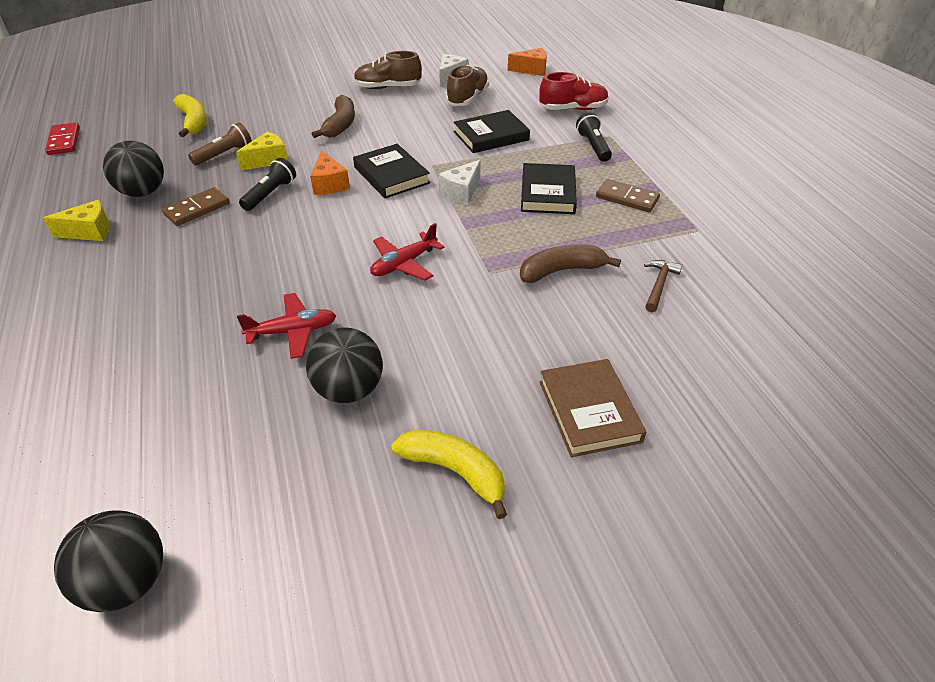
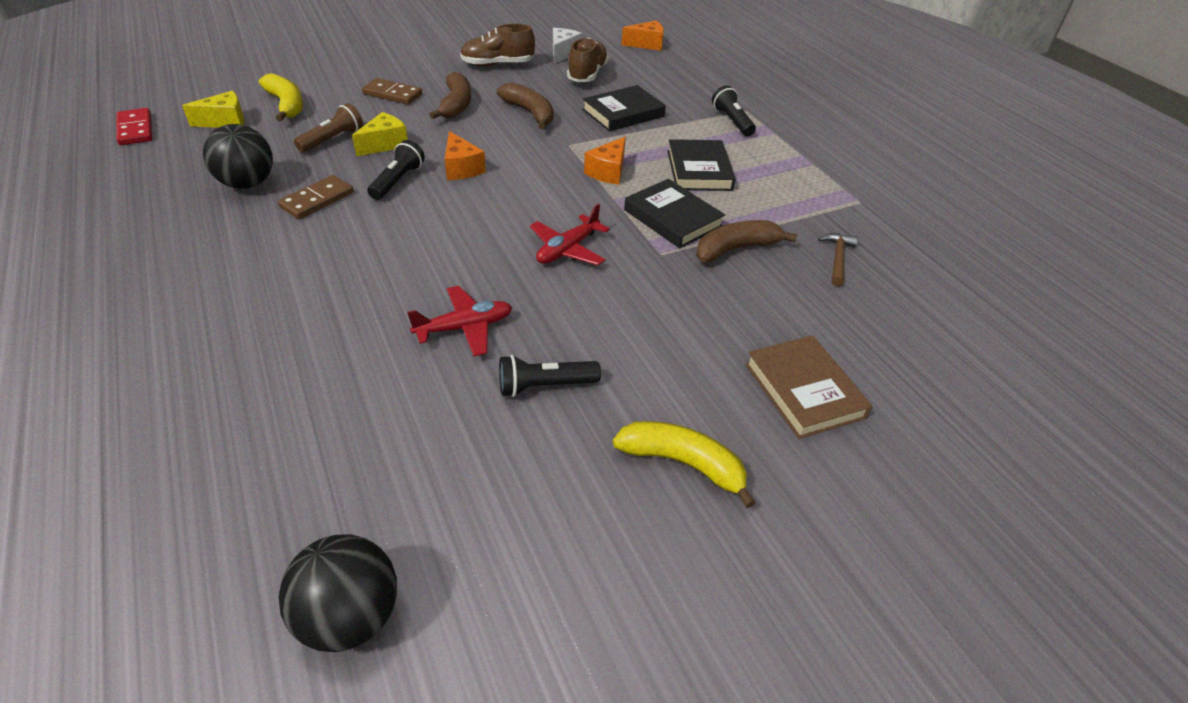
camera: 10 degrees left, 0 degrees up
(89, 231) = (195, 230): yellow cheese -> yellow cheese (225, 121)
(349, 389) = (545, 386): black ball -> black flashlight
(391, 175) = (527, 157): black book -> black book (672, 218)
(405, 134) = (530, 113): none -> brown banana
(461, 192) = (608, 172): white cheese -> orange cheese
(573, 109) = (700, 84): red shoe -> none
(627, 198) = (781, 173): brown domino -> brown domino (392, 94)

